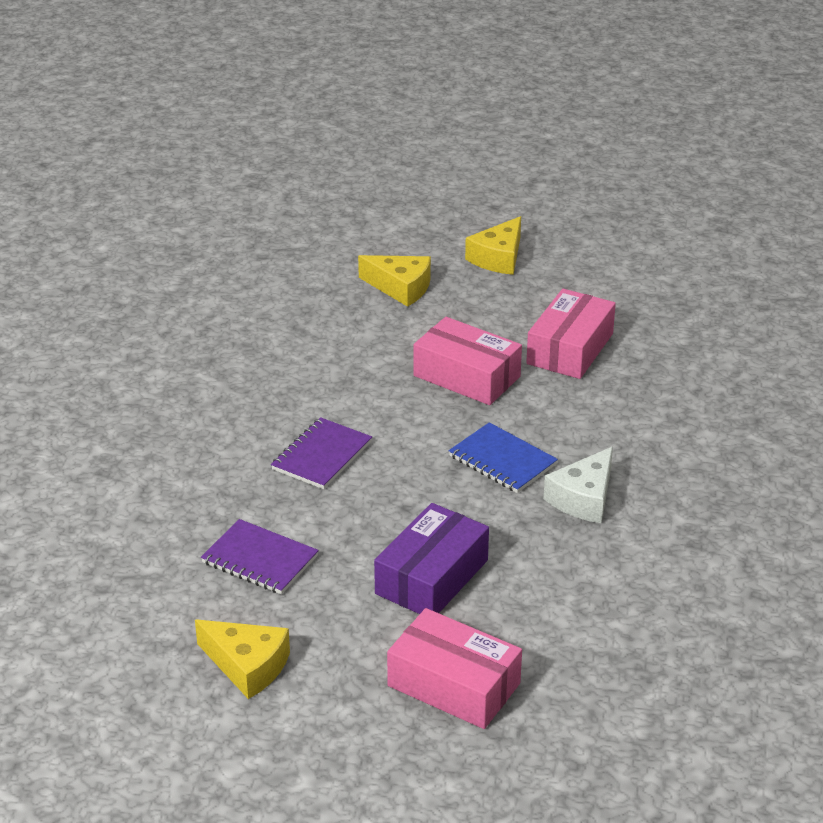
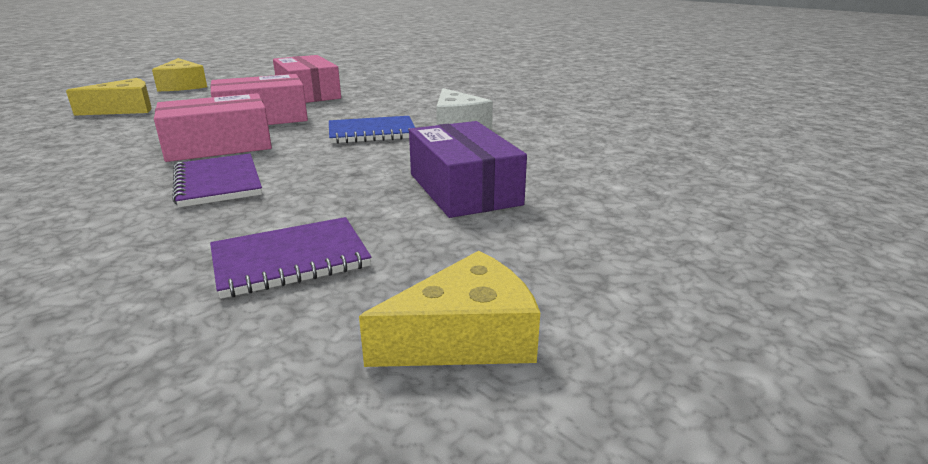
camera: 55 degrees left, 10 degrees down
(454, 684) = (631, 223): pink box -> pink box (218, 146)

